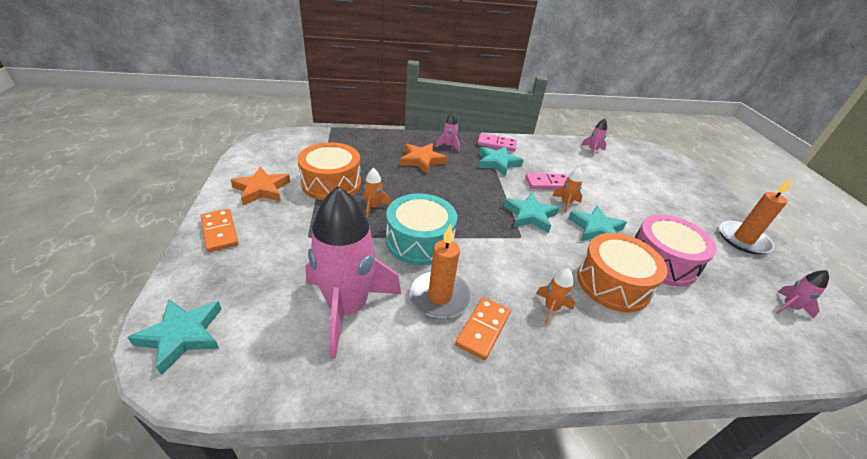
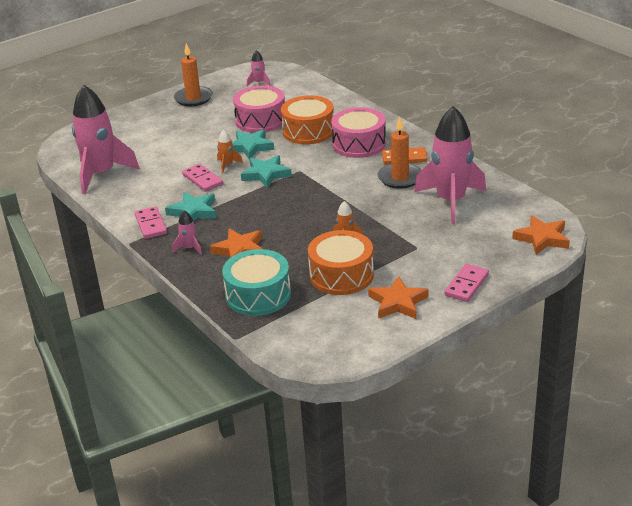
camera: 115 degrees left, 5 degrees down
(182, 335) = (542, 238): turquoise star -> orange star
(219, 232) = (466, 285): orange domino -> pink domino
(419, 241) = (359, 204): turquoise drum -> turquoise drum (258, 295)
(551, 308) = (359, 144): orange rocket -> pink drum
(592, 150) = (101, 174): pink rocket -> pink rocket, size x2.43

